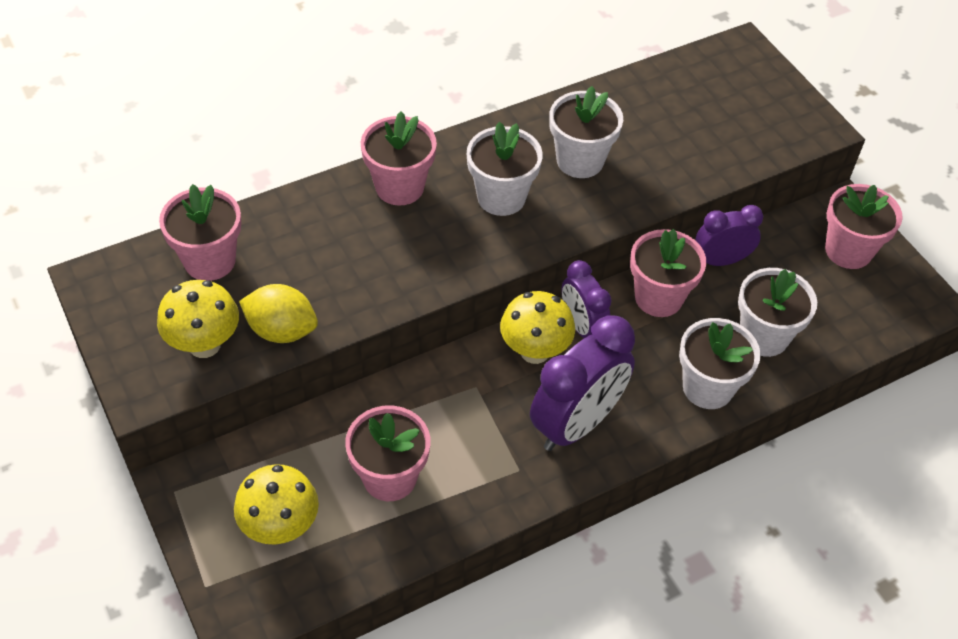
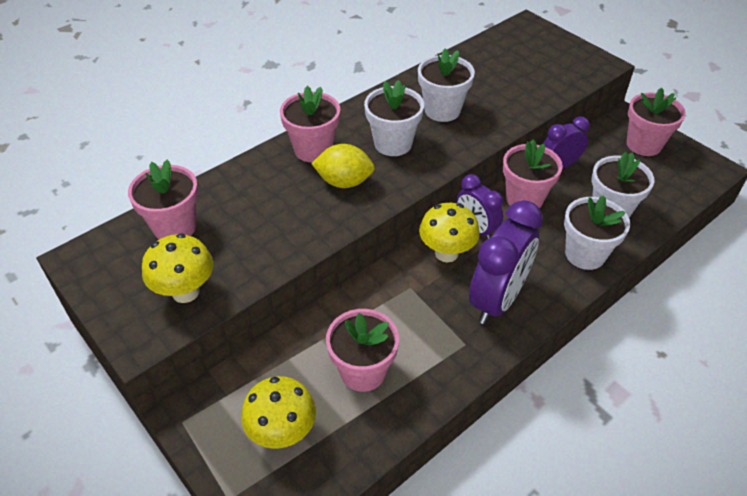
camera: 10 degrees left, 5 degrees down
(281, 330) = (248, 268): yellow lemon -> yellow lemon (344, 182)

